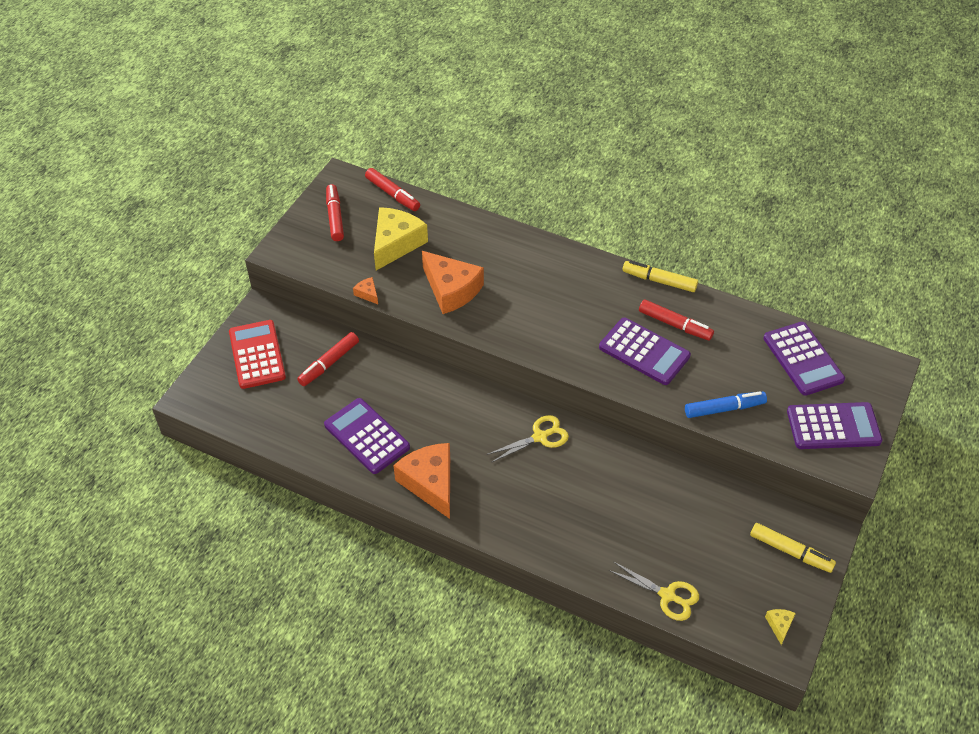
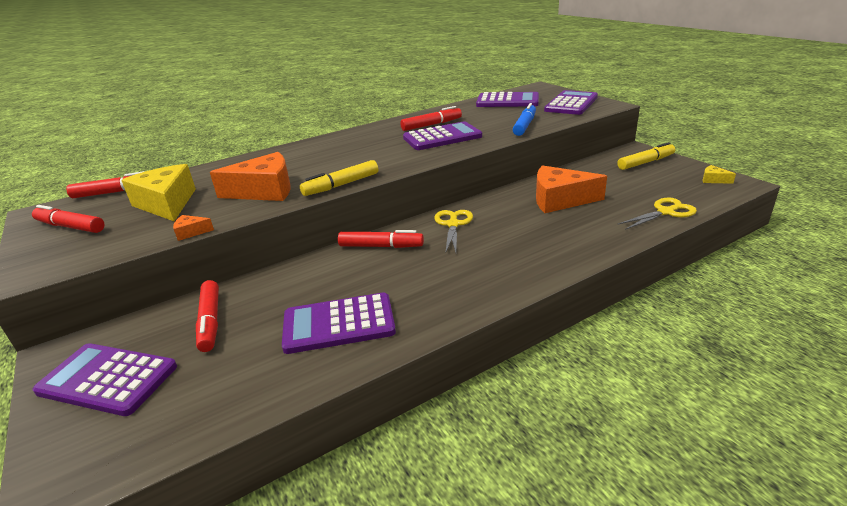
camera: 55 degrees left, 20 degrees down
(257, 355) = (108, 379): red calculator -> purple calculator
(430, 483) = (445, 298): orange cheese -> orange cheese (560, 200)
(474, 404) = (381, 246): none -> red marker
(659, 281) = (387, 122): yellow marker -> yellow marker (341, 185)

